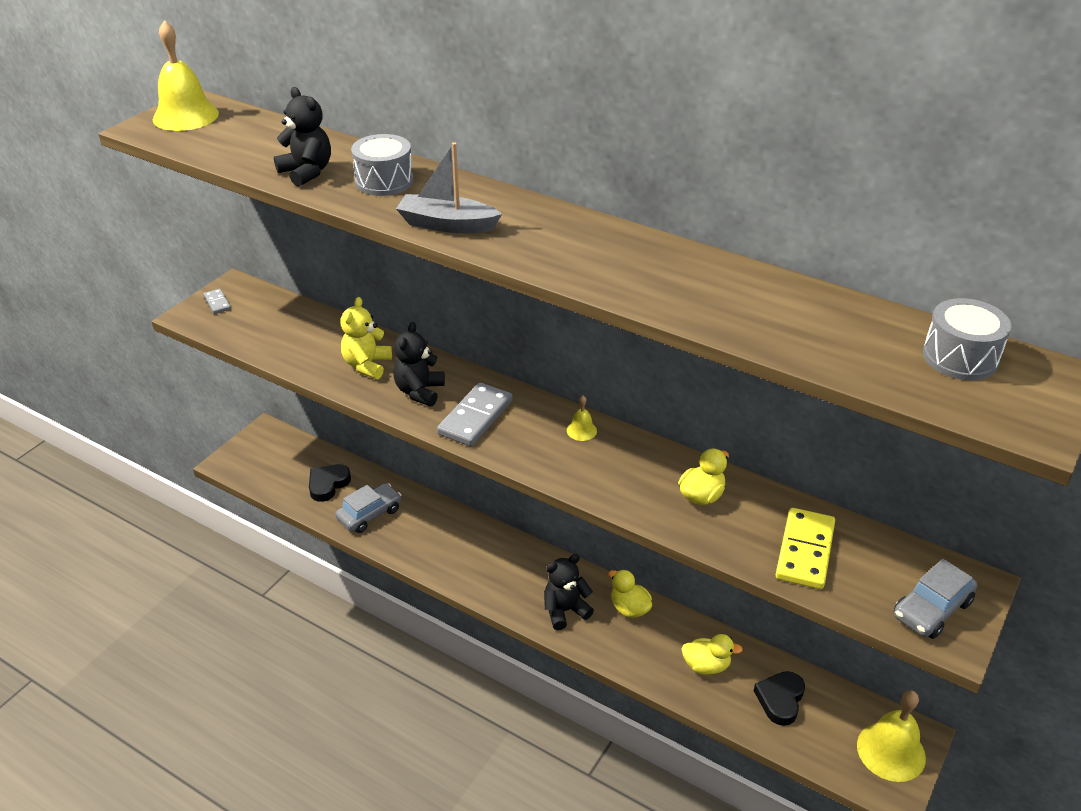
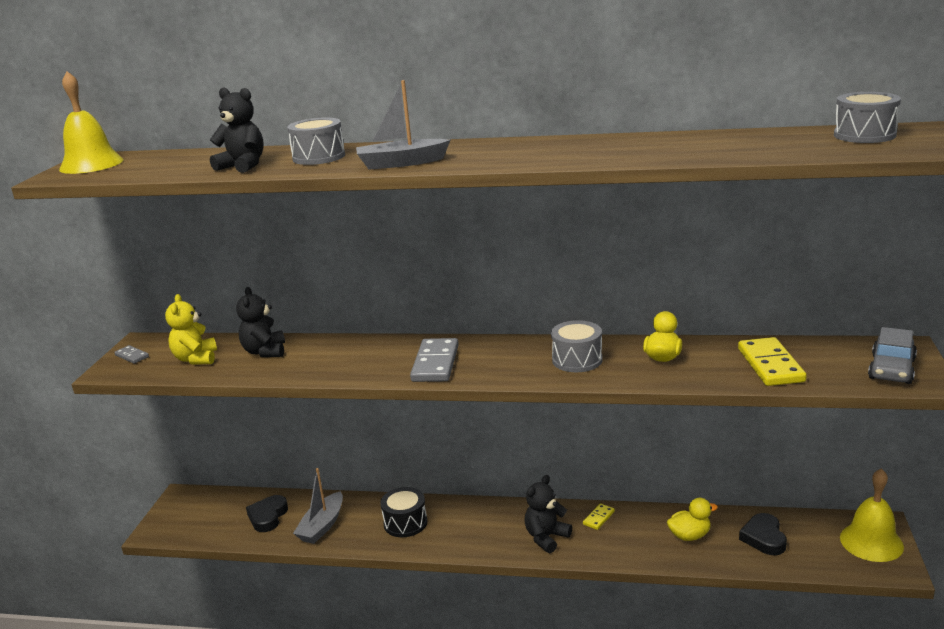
camera: 20 degrees left, 15 degrees down
(367, 365) = (310, 358): yellow teddy bear -> yellow teddy bear (196, 359)
(369, 514) = (322, 526): grey car -> grey boat
(419, 391) = (372, 361): black teddy bear -> black teddy bear (265, 352)
(445, 540) = (405, 523): none -> black drum
(581, 430) = (532, 347): yellow bell -> none
(613, 465) = (577, 360): none -> grey drum
(629, 608) = (598, 518): yellow duck -> yellow domino

